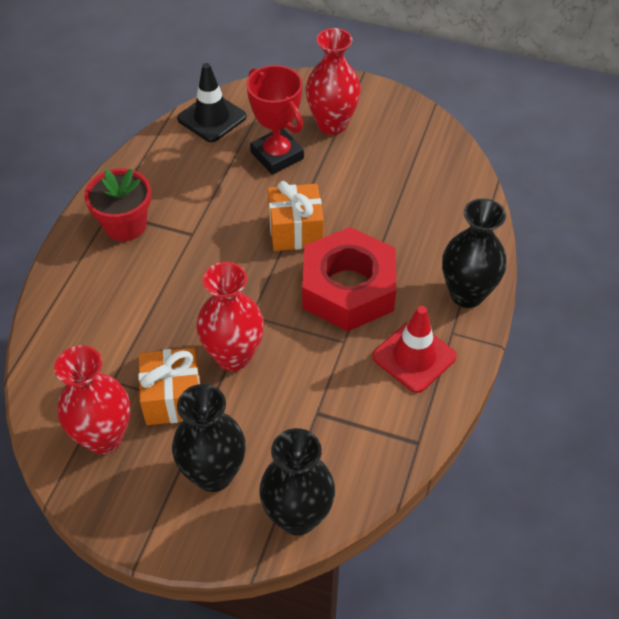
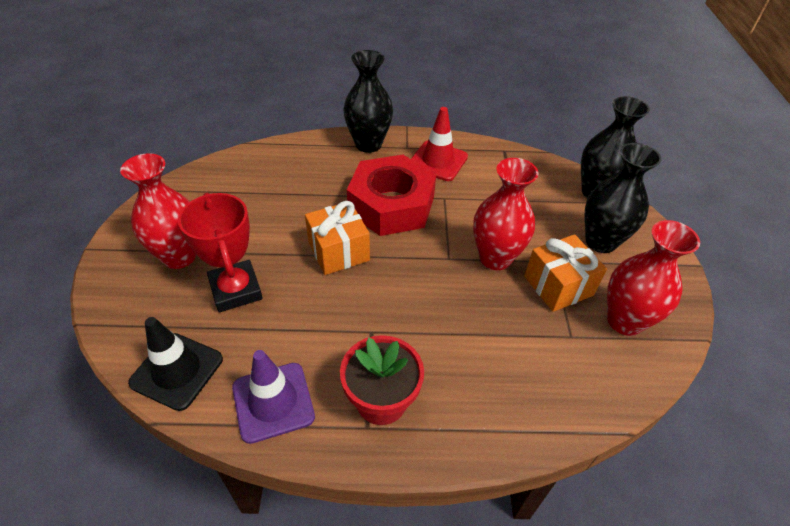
camera: 110 degrees left, 5 degrees down
(158, 165) = (273, 402): none -> purple traffic cone
(277, 155) = (236, 290): red trophy -> red trophy turned 60 degrees counterclockwise

